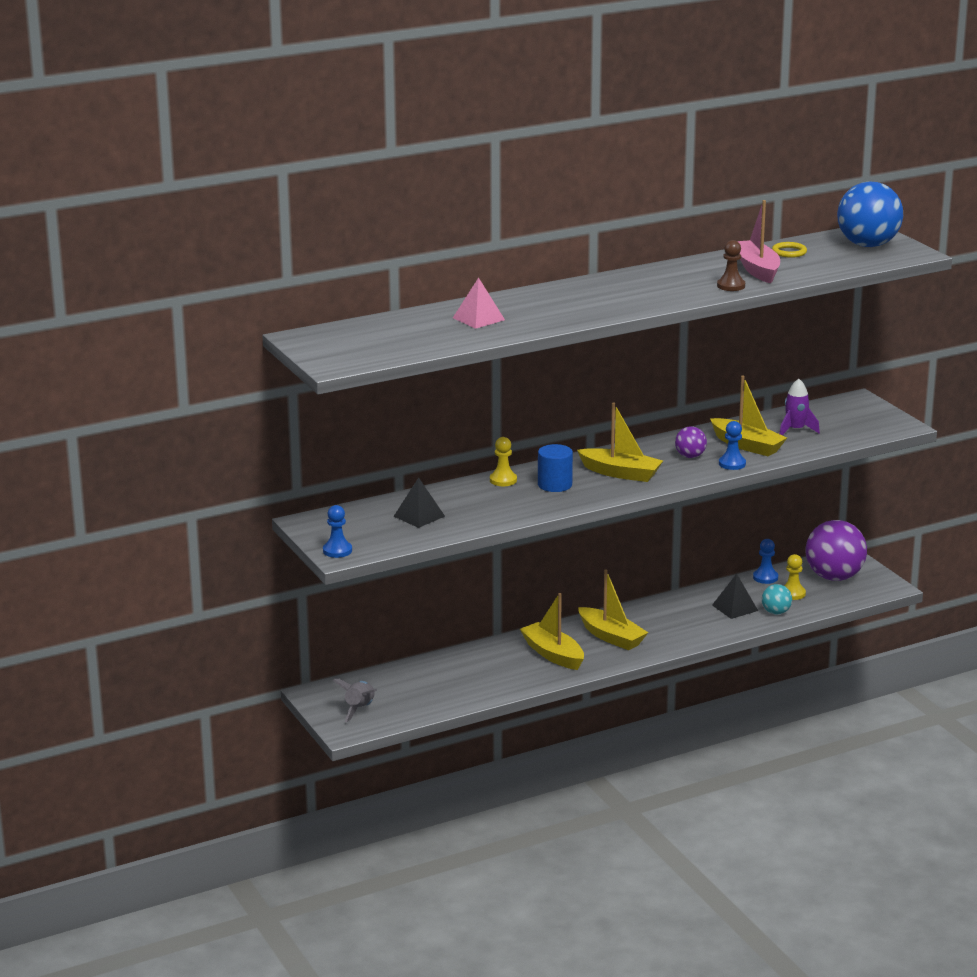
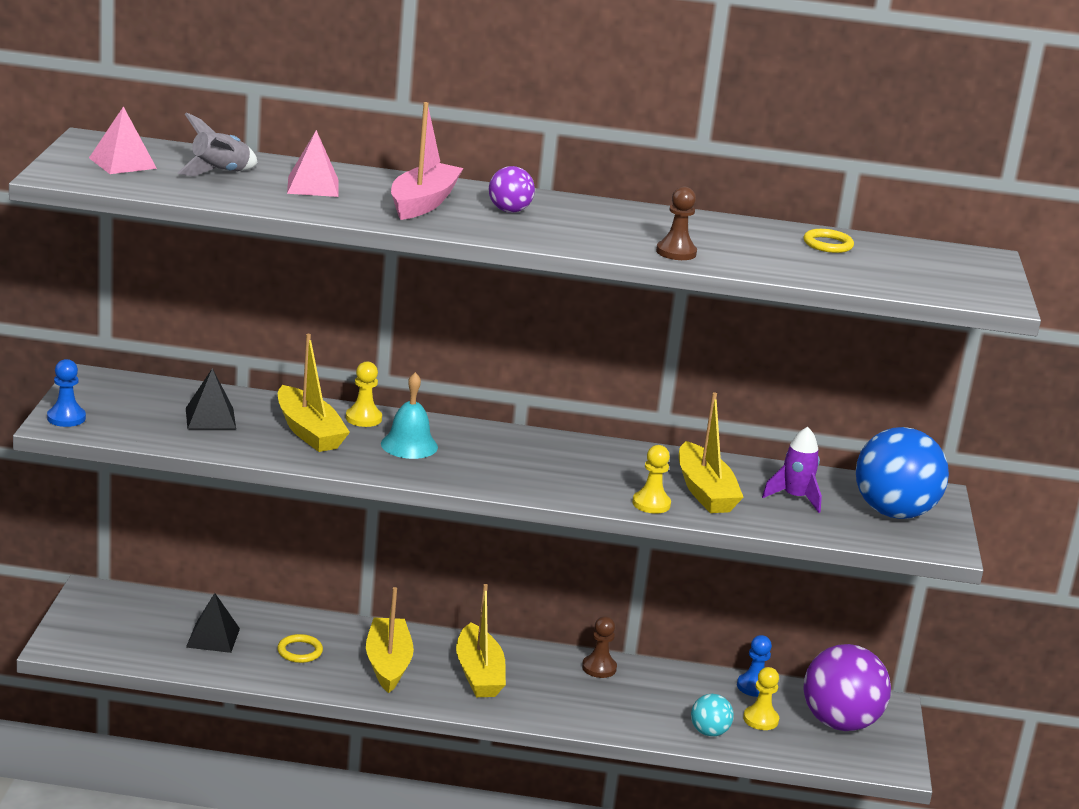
camera: 30 degrees right, 0 degrees up
(349, 345) = (122, 163): none -> pink pyramid
(359, 709) = (108, 629): grey rocket -> grey rocket (220, 173)
(492, 670) = (300, 651): none -> yellow ring
(555, 485) = (409, 445): blue cylinder -> turquoise bell
(620, 473) = (503, 462): yellow boat -> yellow boat (309, 431)
(671, 604) = (599, 668): none -> brown pawn
(690, 456) = (616, 476): purple ball -> purple ball (509, 211)
(732, 464) = (651, 504): blue pawn -> yellow pawn
(735, 608) = (667, 705): black pyramid -> black pyramid (213, 638)
(757, 269) = (747, 248): pink boat -> pink boat (423, 203)
(868, 245) = (949, 270): blue ball -> blue ball (893, 513)

